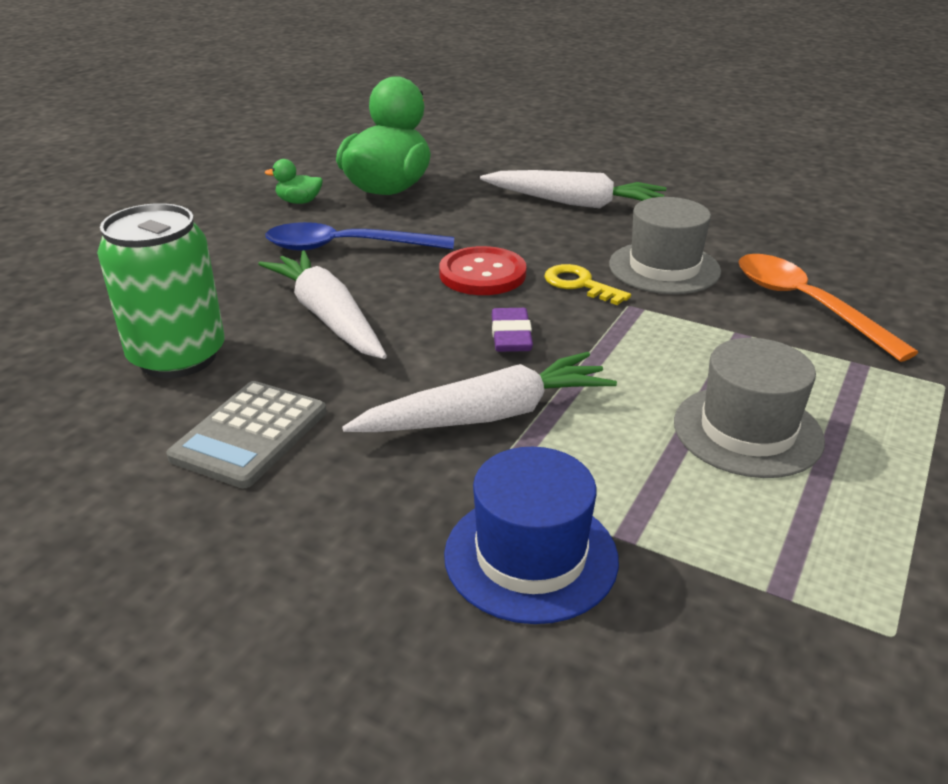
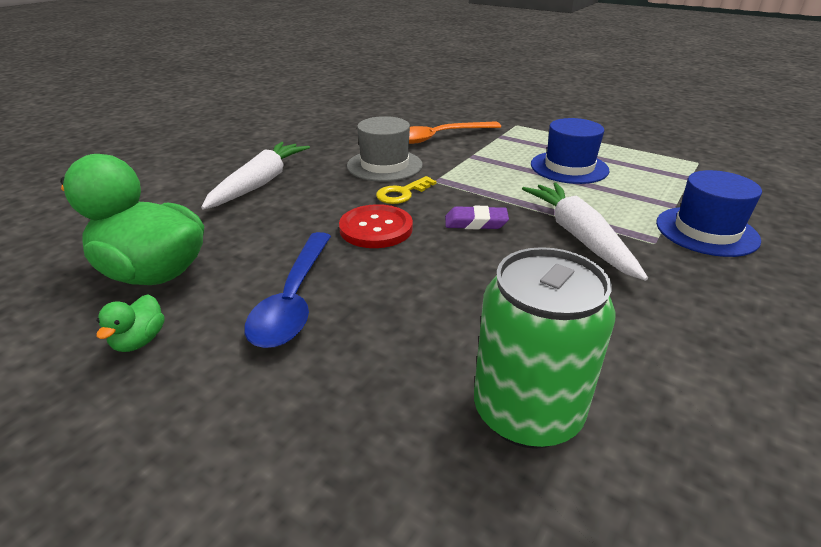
camera: 85 degrees left, 0 degrees up
(250, 434) = (643, 344): grey calculator -> none
(328, 317) = (443, 308): white carrot -> none
(747, 431) = (569, 167): grey hat -> blue hat

